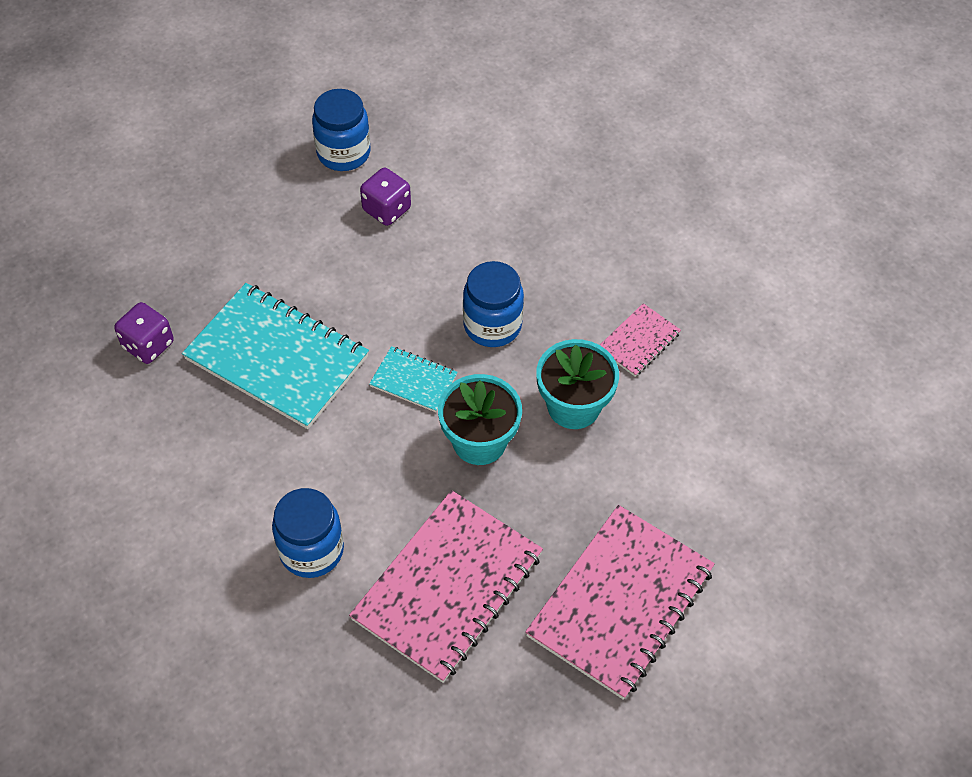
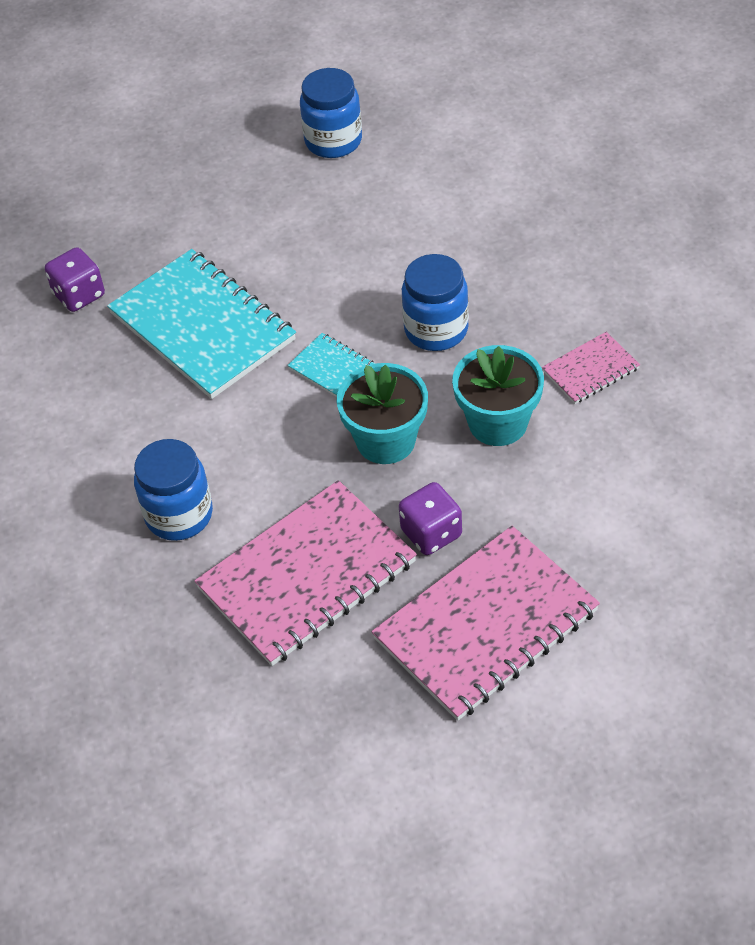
camera: 20 degrees right, 5 degrees down
(386, 209) = (361, 201): purple dice -> purple dice (431, 533)

